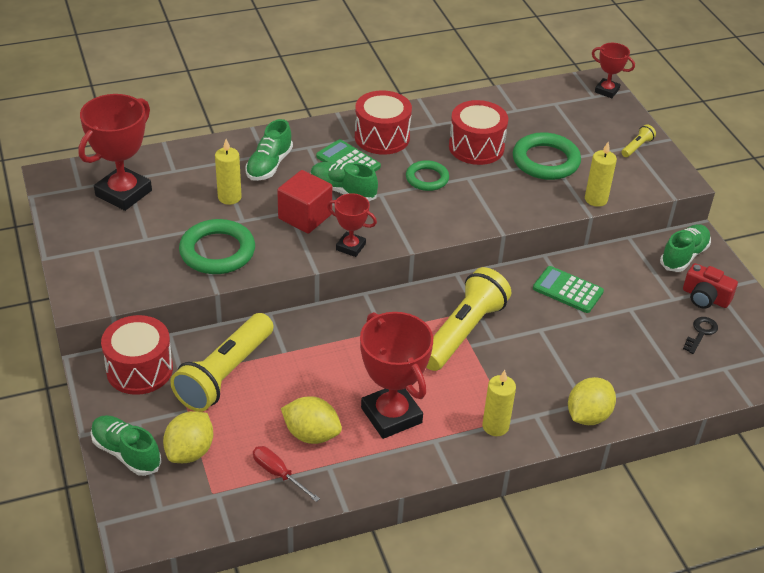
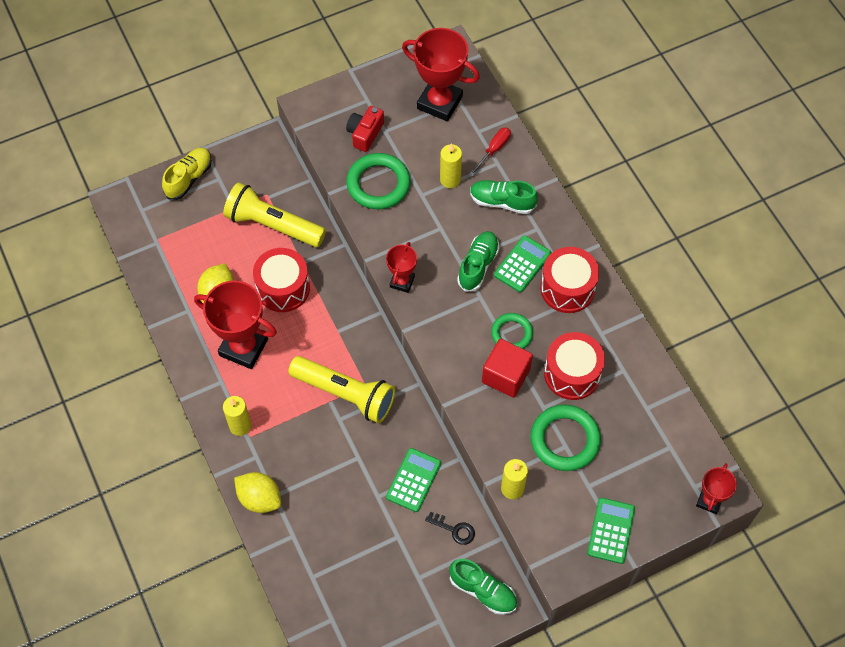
camera: 85 degrees right, 20 degrees up
(126, 453) = (189, 178): green shoe -> yellow shoe
(139, 369) = (270, 168): red drum -> red drum (283, 288)
(190, 451) = (194, 217): yellow lemon -> none
(278, 474) = (178, 278): red screwdriver -> red screwdriver (494, 150)
(305, 216) = (436, 241): red cube -> red cube (506, 376)
(391, 415) = (243, 347): red trophy -> red trophy turned 60 degrees clockwise
(637, 147) = (611, 531): yellow flashlight -> green calculator
(701, 333) = (375, 601): black key -> black key (454, 529)
(705, 297) = (425, 608): red camera -> red camera (365, 133)

